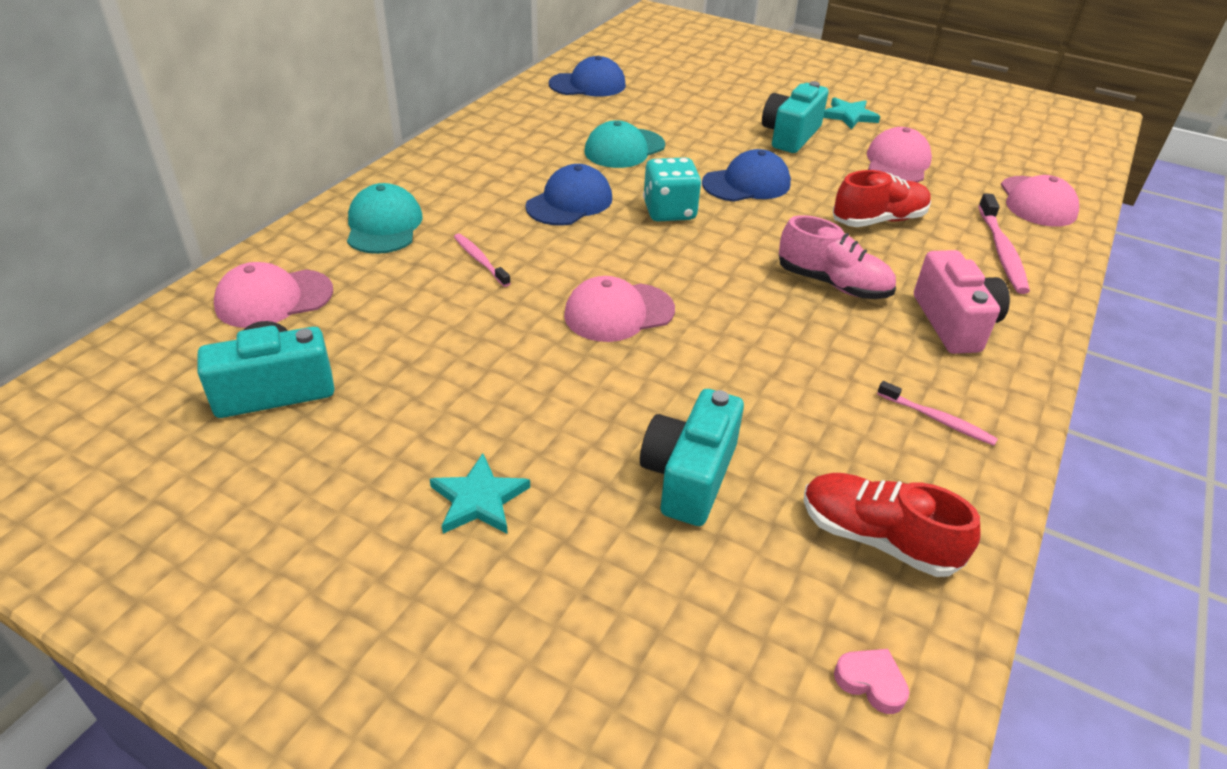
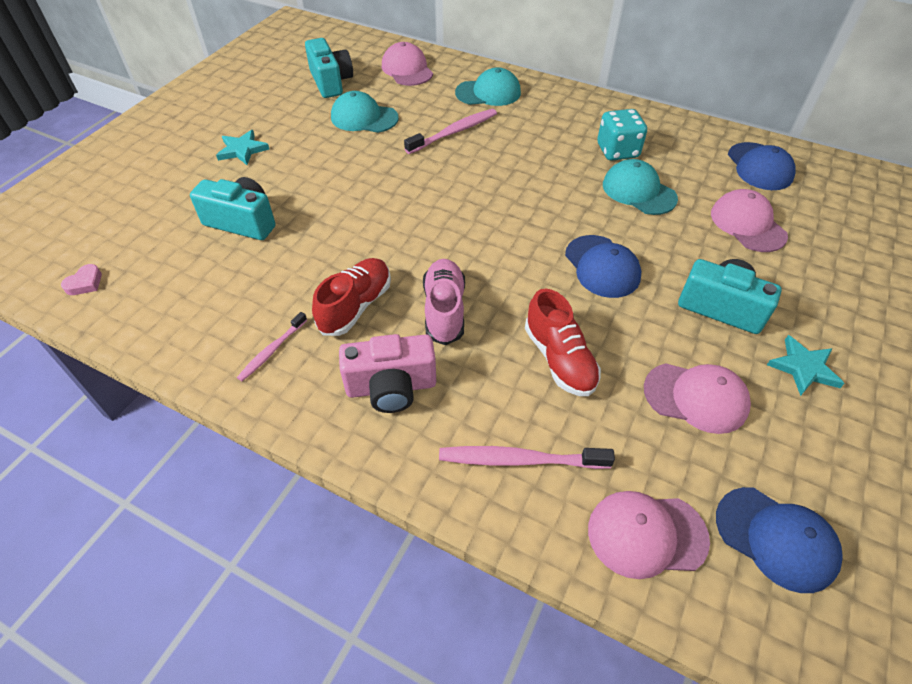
camera: 90 degrees right, 10 degrees up
(414, 347) = (364, 118): none -> turquoise cap
(480, 260) = (454, 132): pink toothbrush -> pink toothbrush, size x1.62
(569, 202) = (538, 165): blue cap -> blue cap (776, 538)
(618, 312) = (399, 192): pink cap -> pink cap (747, 224)
(669, 211) = (538, 217): turquoise dice -> turquoise dice (617, 151)
(833, 284) = (444, 310): pink shoe -> pink shoe turned 150 degrees clockwise
(876, 538) = (174, 299): red shoe -> red shoe (356, 306)

